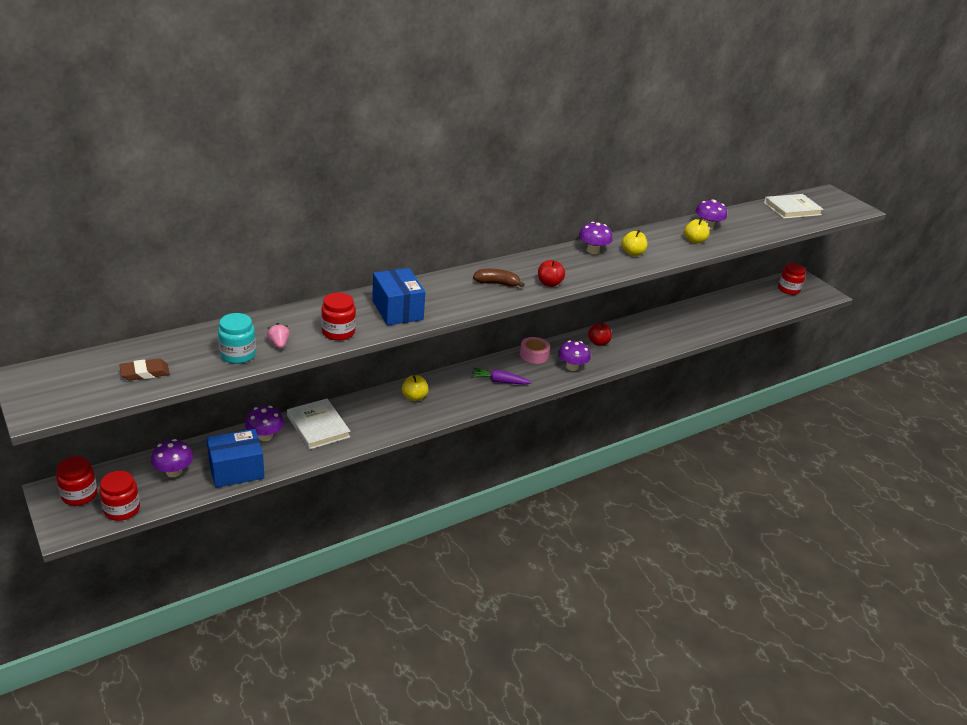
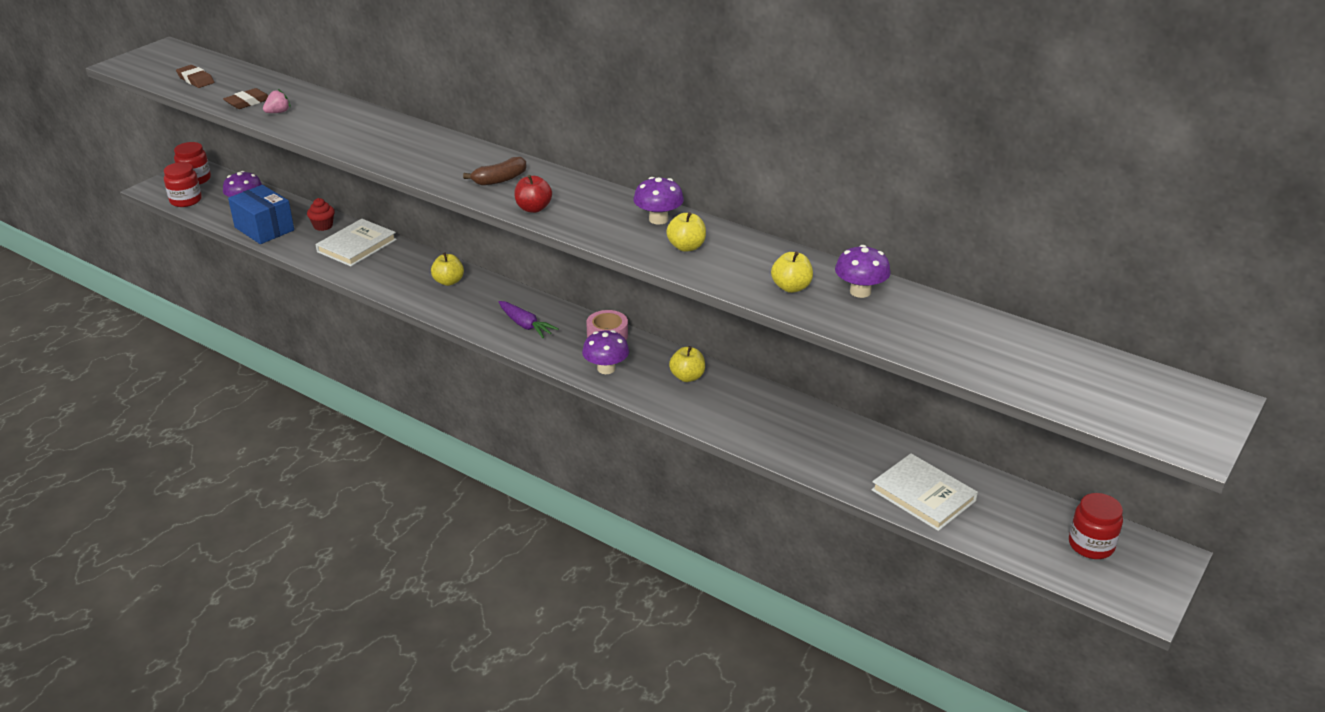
camera: 70 degrees right, 0 degrees up
(238, 354) = (248, 102): turquoise jar -> brown eraser
(265, 436) = (323, 226): purple mushroom -> red cupcake
(338, 332) = (320, 130): red jar -> none
(397, 310) = (388, 144): blue box -> none
(497, 283) = (500, 180): brown banana -> brown banana turned 75 degrees clockwise
(499, 381) = (525, 325): purple carrot -> purple carrot turned 150 degrees clockwise
(598, 342) = (687, 377): red apple -> yellow apple
(792, 209) = (1060, 364): white book -> white book (923, 495)

